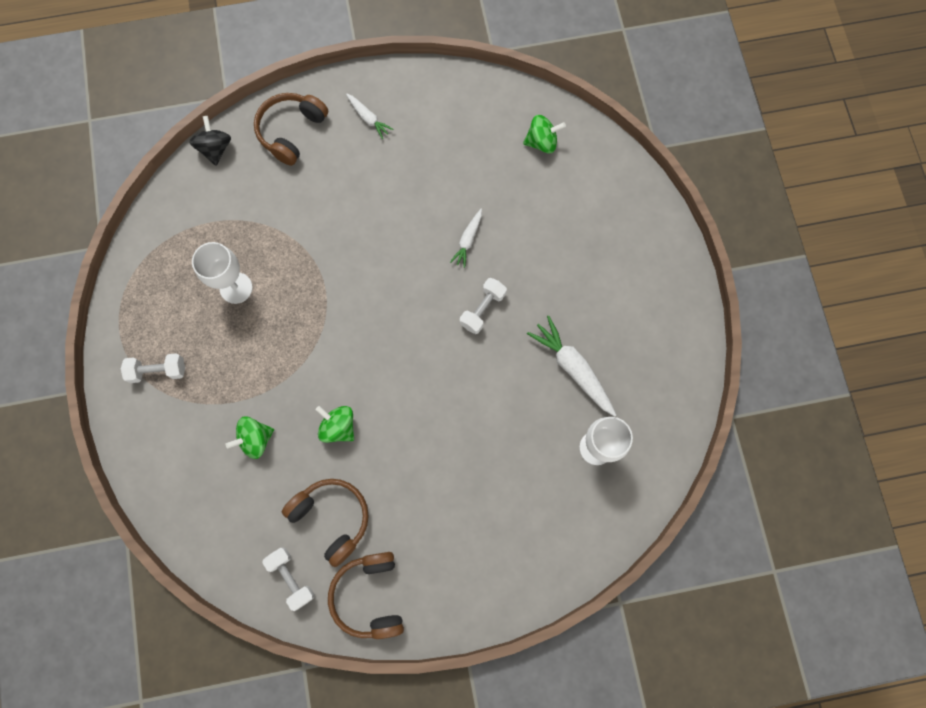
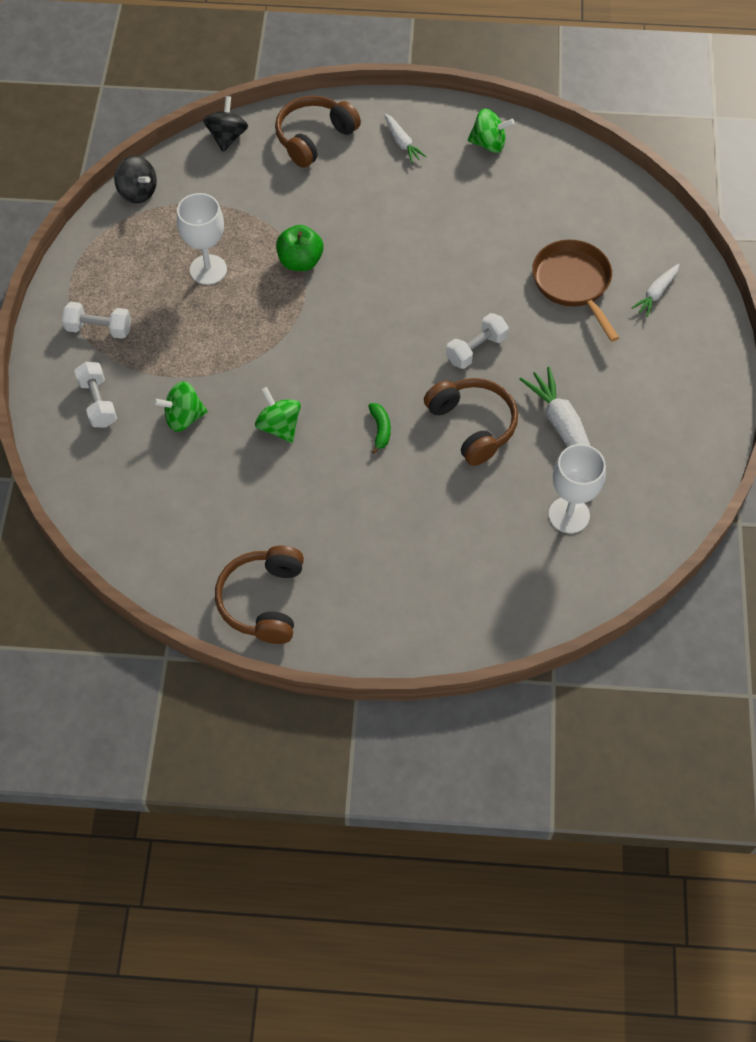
camera: 15 degrees right, 15 degrees down
(153, 224) = (138, 192): none -> black spinning top
(291, 578) = (181, 562): white dumbbell -> white dumbbell (98, 403)
(313, 260) = (300, 261): none -> green apple
(332, 518) = (244, 514): brown headphones -> brown headphones (472, 425)
(423, 407) = (380, 429): none -> green banana
(468, 240) = (479, 279): white carrot -> white carrot (656, 293)
(542, 142) = (590, 204): green spinning top -> green spinning top (488, 144)
(547, 225) = (573, 284): none -> brown pan

